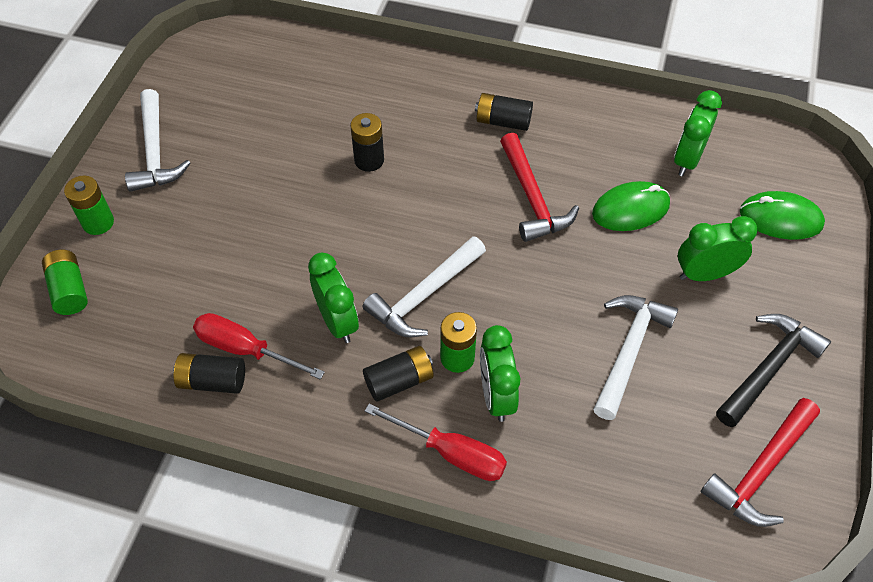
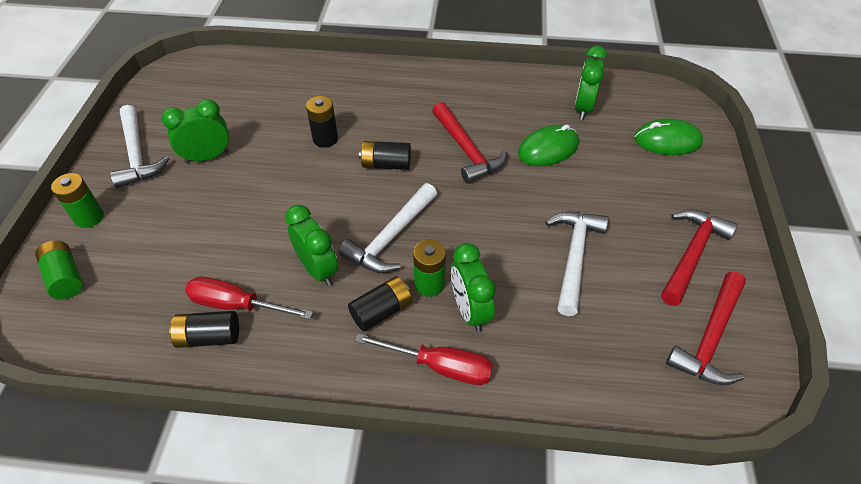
camera: 10 degrees left, 5 degrees down
(503, 121) = (431, 98): black battery -> black battery (386, 164)
(705, 274) = (620, 189): green clock -> green clock (207, 157)
(768, 367) = (691, 253): black hammer -> red hammer

